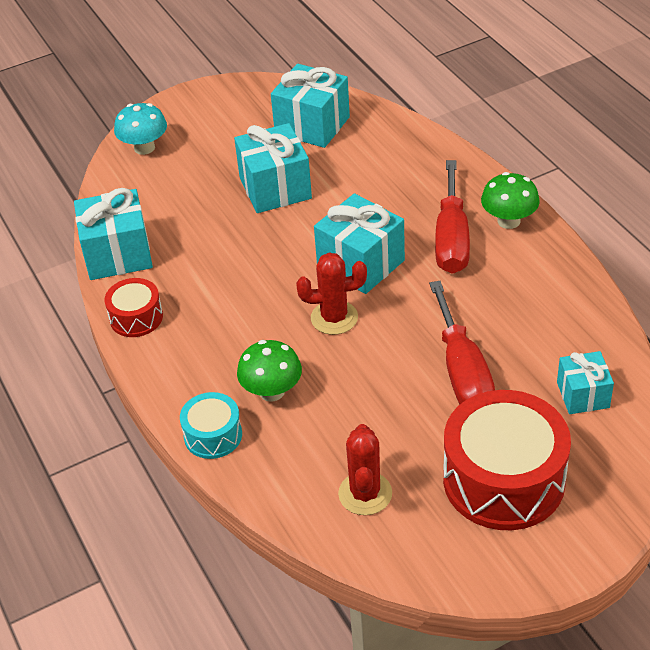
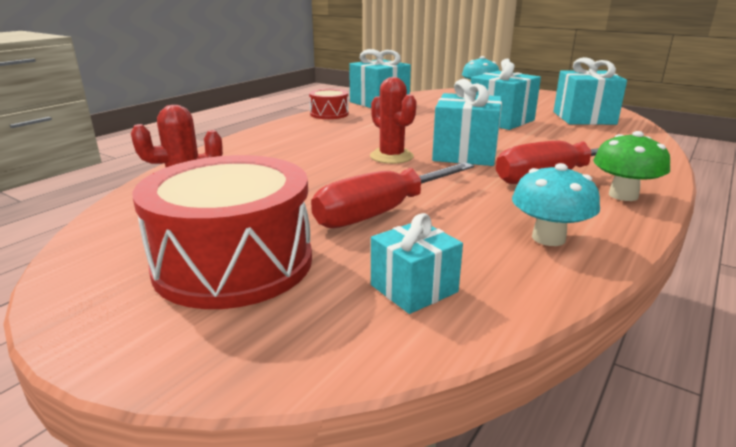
camera: 60 degrees right, 20 degrees down
(213, 435) = (233, 146): turquoise drum -> none
(272, 391) = (290, 153): green mushroom -> none
(552, 299) = (548, 238): none -> turquoise mushroom

